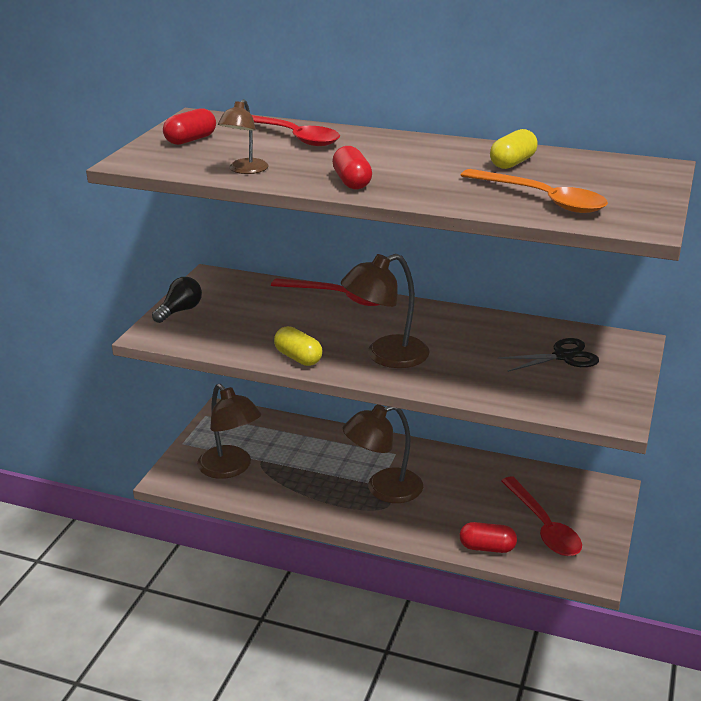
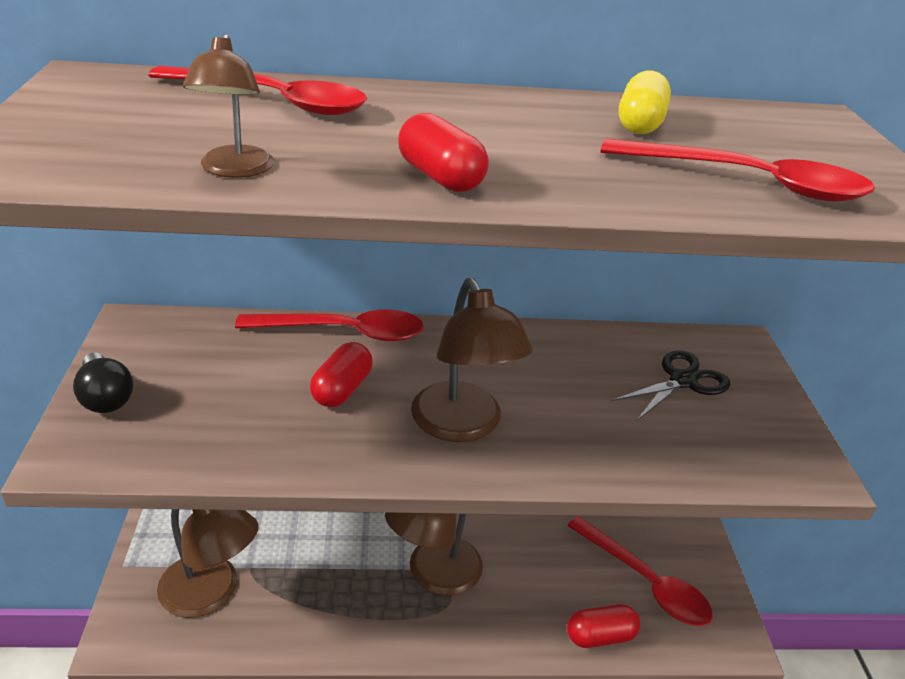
camera: 25 degrees left, 5 degrees up
(180, 311) = (105, 397): black light bulb -> black light bulb turned 135 degrees clockwise
(191, 140) = (95, 117): red capsule -> red capsule (342, 389)
(298, 358) = (337, 455): yellow capsule -> none
(386, 356) = (463, 426): brown lamp -> brown lamp turned 60 degrees counterclockwise
(541, 199) = (748, 182): orange spoon -> red spoon

